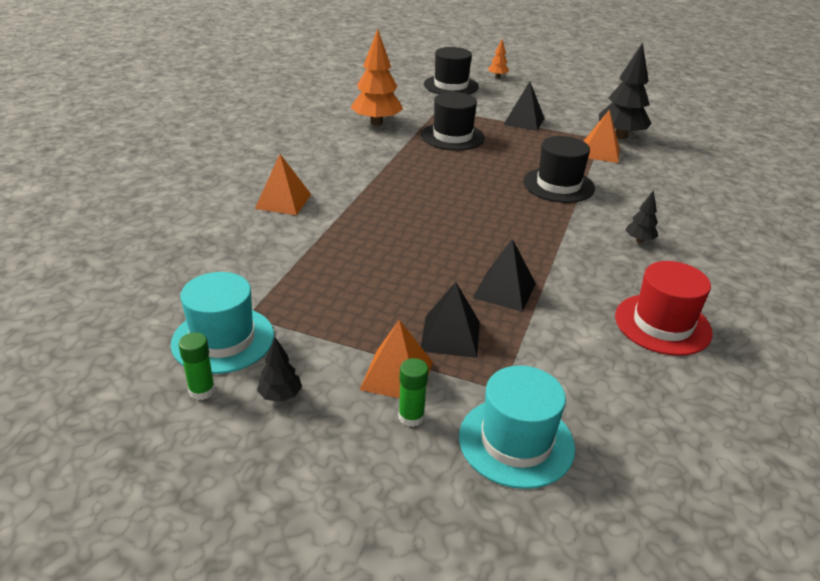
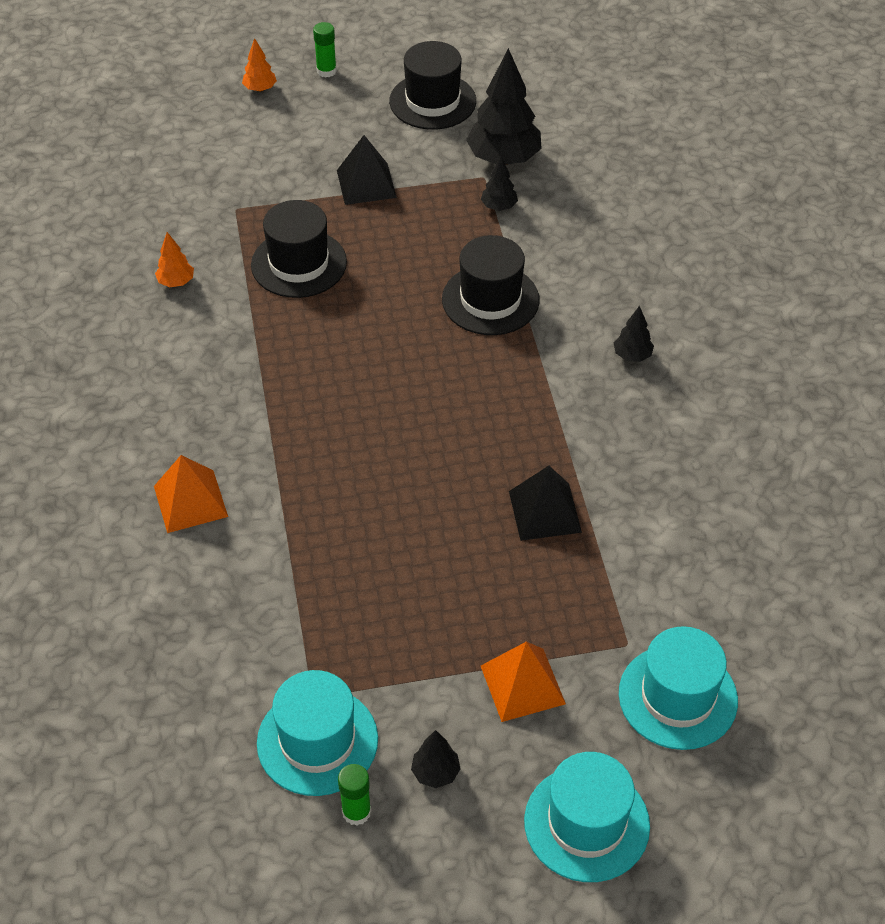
camera: 30 degrees left, 15 degrees up
(361, 489) = (586, 823): none -> turquoise hat
(376, 122) = (176, 282): orange tree -> orange tree, size x0.48
(411, 417) = (571, 724): green glue stick -> green glue stick (326, 71)
(450, 336) = (536, 605): black pyramid -> none
(451, 85) = (211, 143): black hat -> black hat (432, 101)
(600, 152) = (499, 207): orange pyramid -> black tree
(662, 324) = (720, 475): red hat -> none

